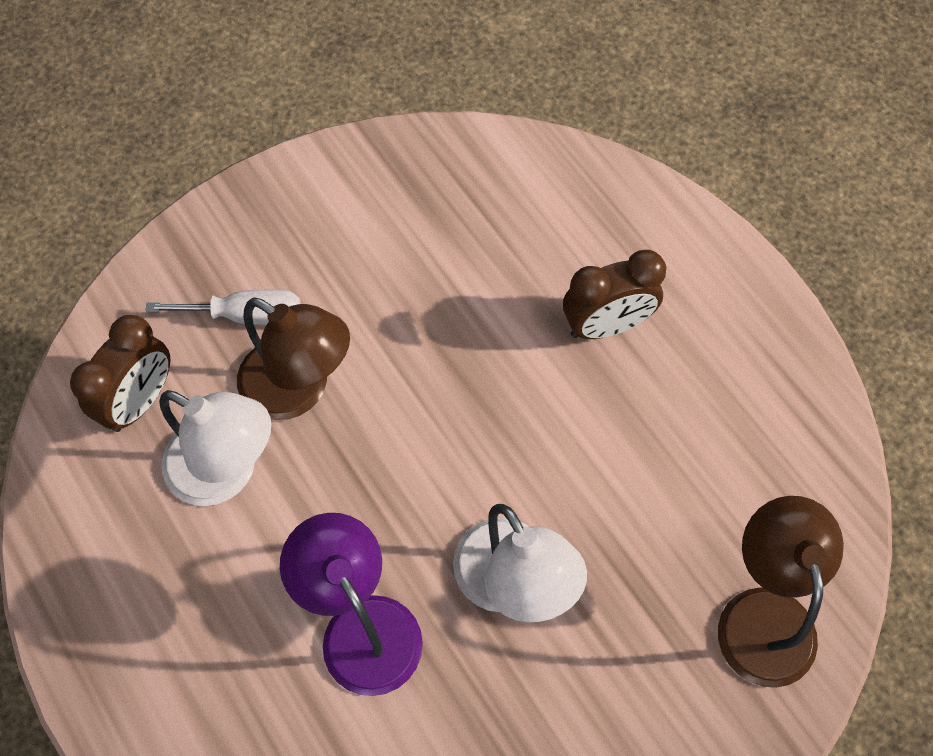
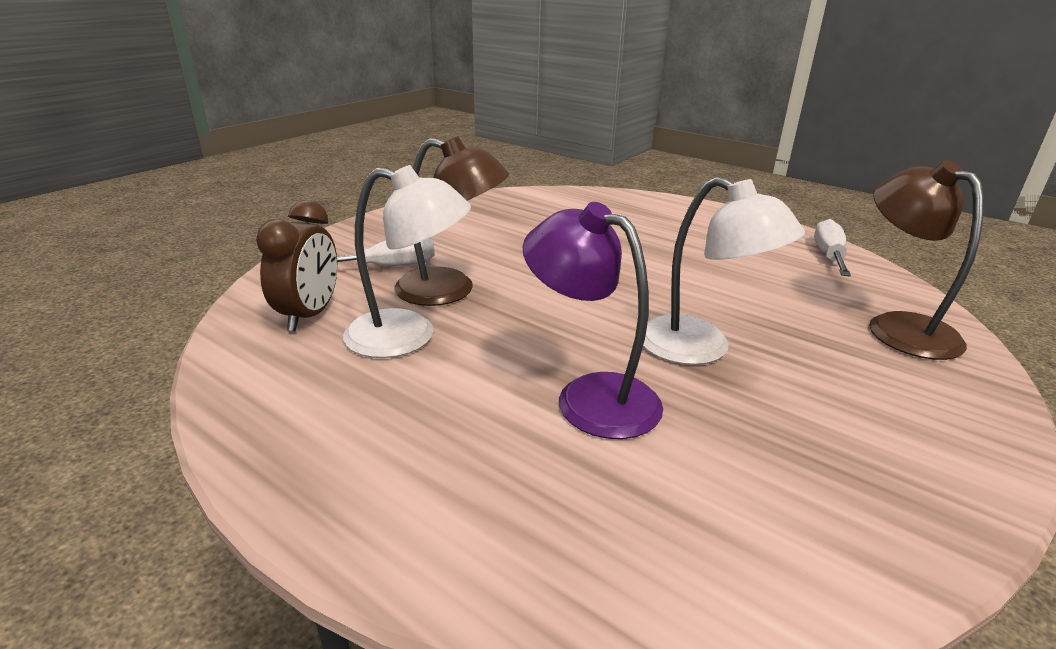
camera: 20 degrees left, 35 degrees down
(606, 325) = (656, 237): brown clock -> none
(806, 437) = (828, 256): none -> white screwdriver

